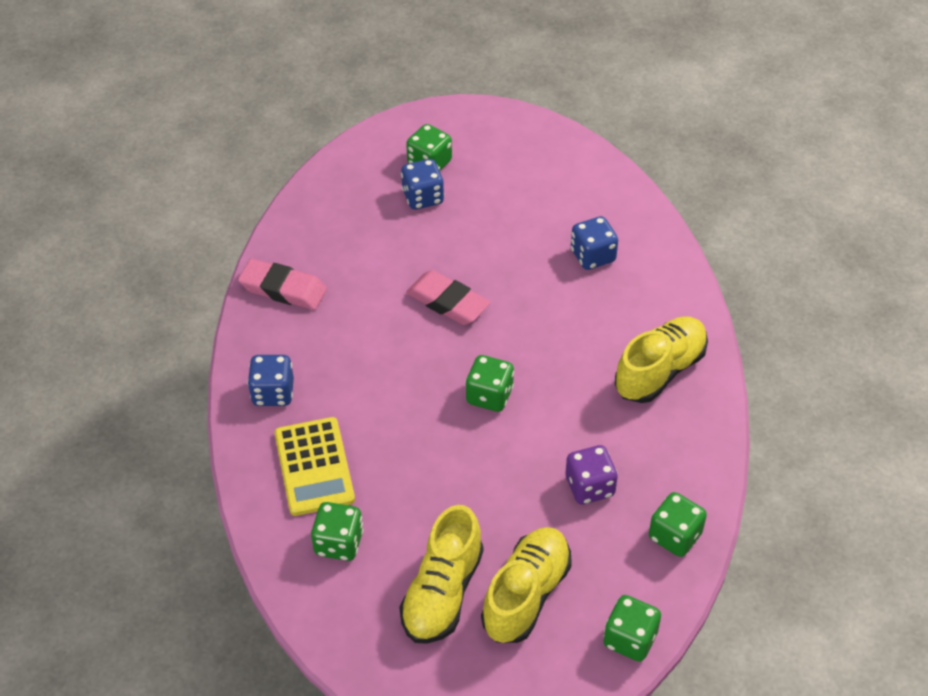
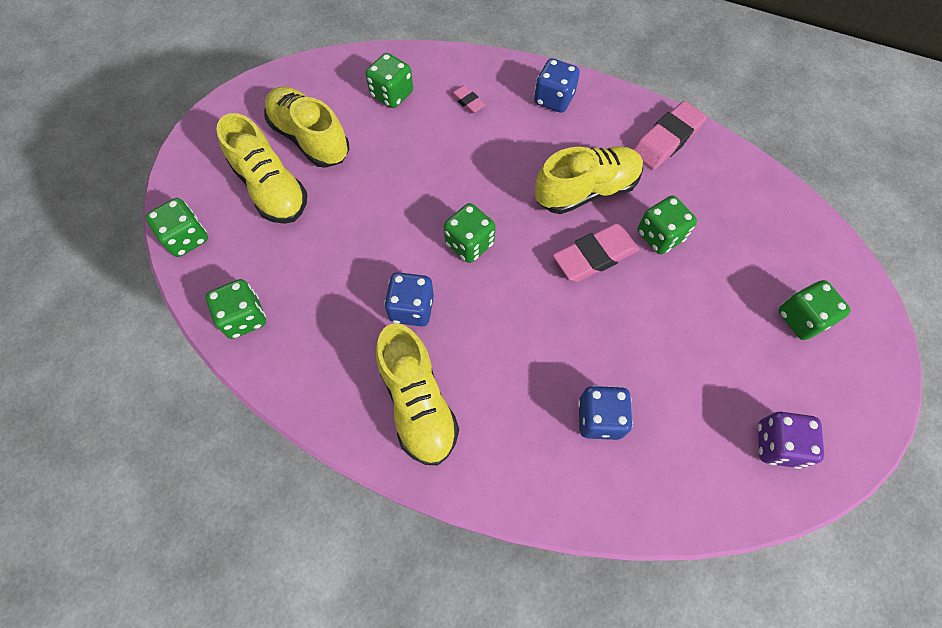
camera: 115 degrees right, 15 degrees up
(314, 467) = (467, 101): yellow calculator -> pink eraser
(378, 330) = (586, 190): none -> yellow shoe
(400, 265) = (660, 236): none -> green dice
(423, 197) = (749, 291): blue dice -> blue dice (411, 308)
(589, 487) = (332, 276): purple dice -> purple dice (777, 444)

